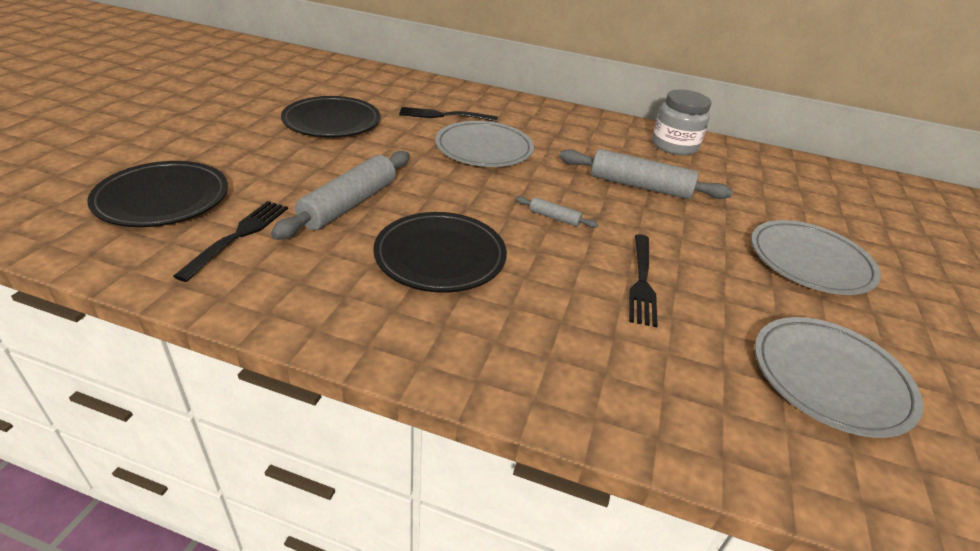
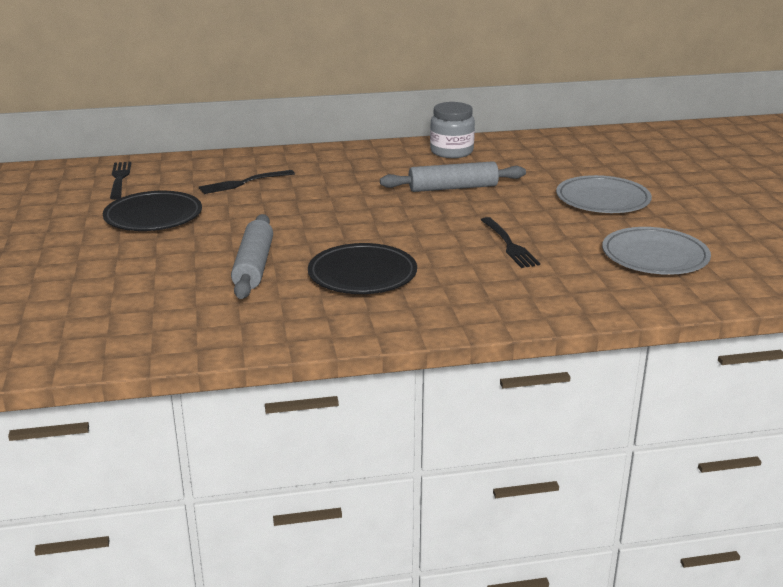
camera: 25 degrees left, 10 degrees down
(163, 199) = (100, 310): black plate -> none
(238, 236) = (199, 311): black fork -> black fork (119, 179)
(484, 149) = (308, 198): grey plate -> none
(554, 217) = (414, 227): grey rolling pin -> none

